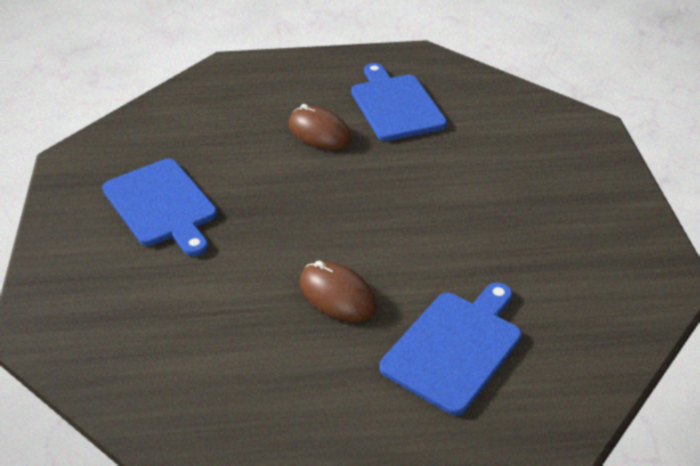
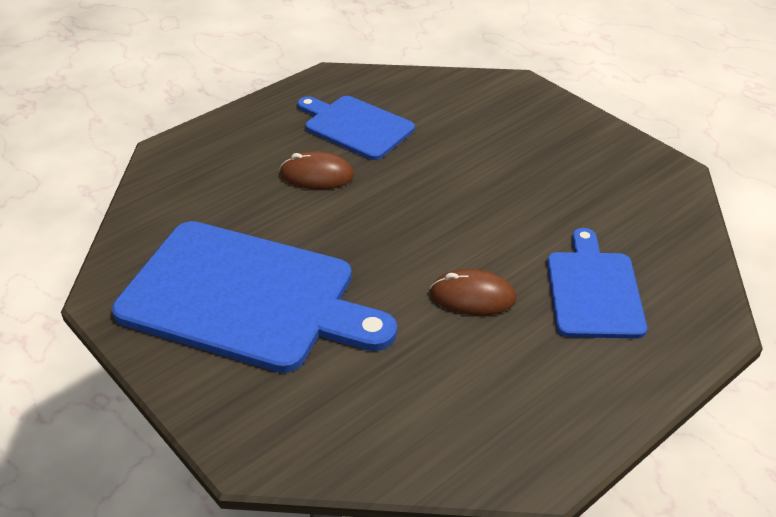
camera: 35 degrees left, 0 degrees up
(162, 205) = (246, 297): blue cutting board -> blue cutting board, size x1.77

